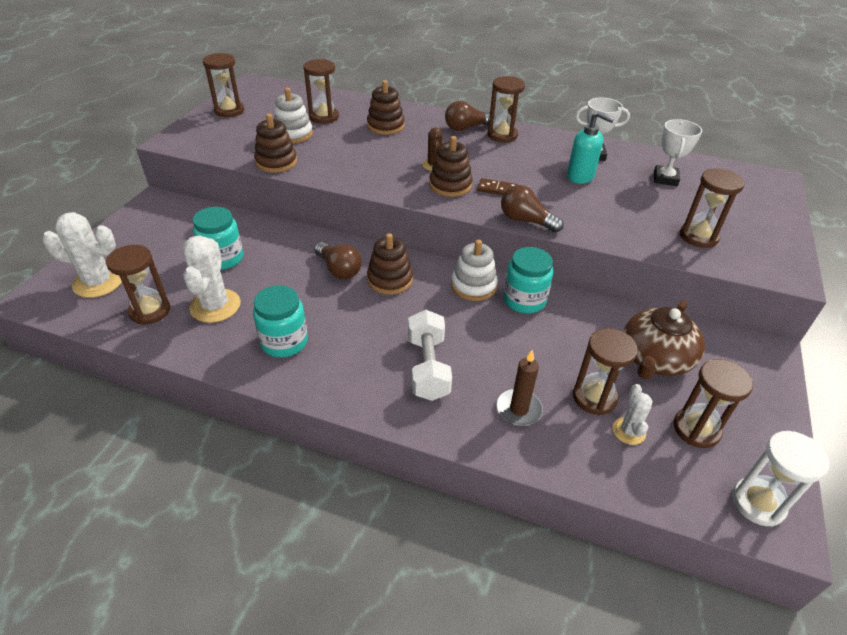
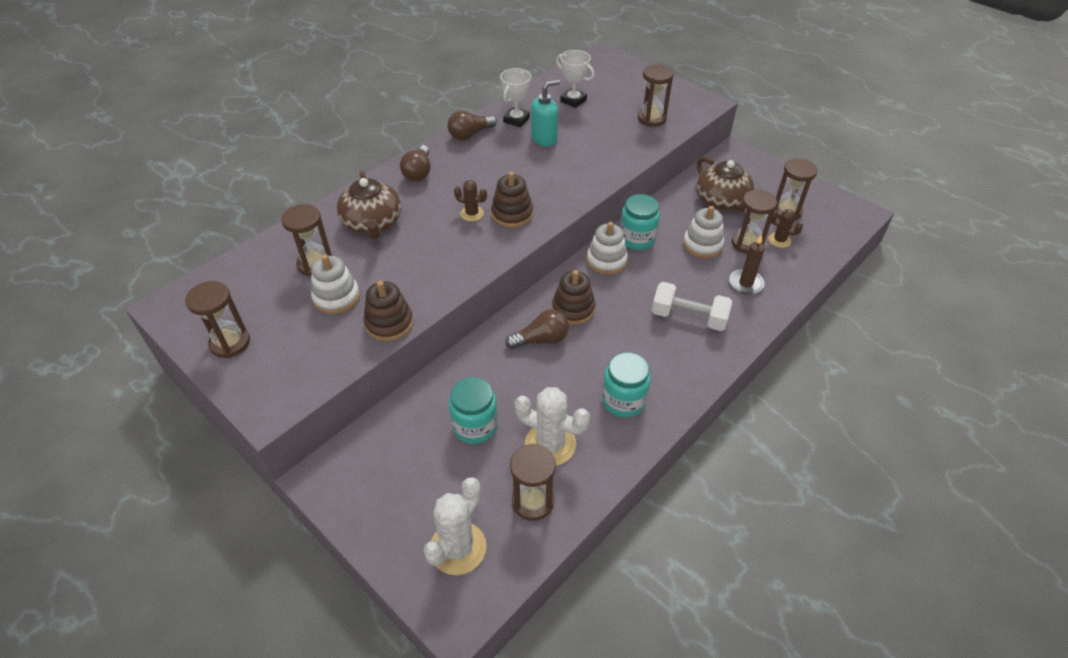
camera: 65 degrees left, 5 degrees up
(385, 126) = (372, 223): brown stacking toy -> brown teapot
(497, 189) = (535, 189): brown domino -> none
(502, 135) = (448, 156): brown hourglass -> none
(526, 221) = (589, 190): brown light bulb -> brown light bulb (470, 134)
(557, 355) = (702, 245): none -> white stacking toy
(628, 431) = (779, 240): white cactus -> brown cactus
(758, 503) = (843, 213): white hourglass -> none

